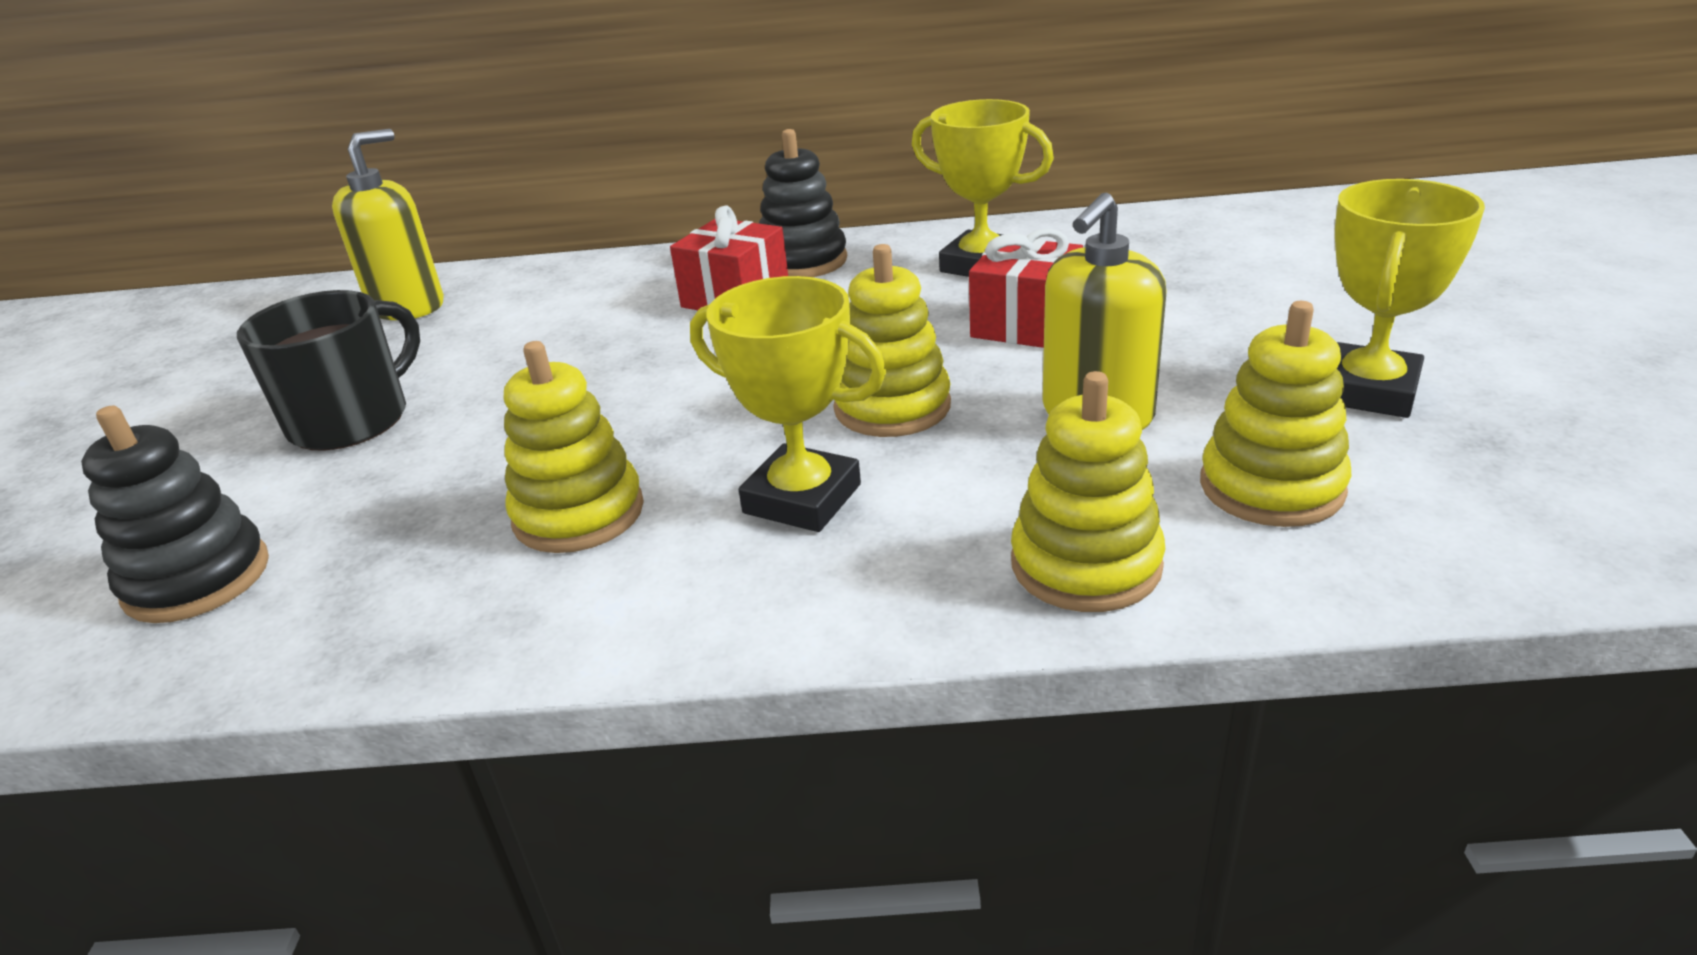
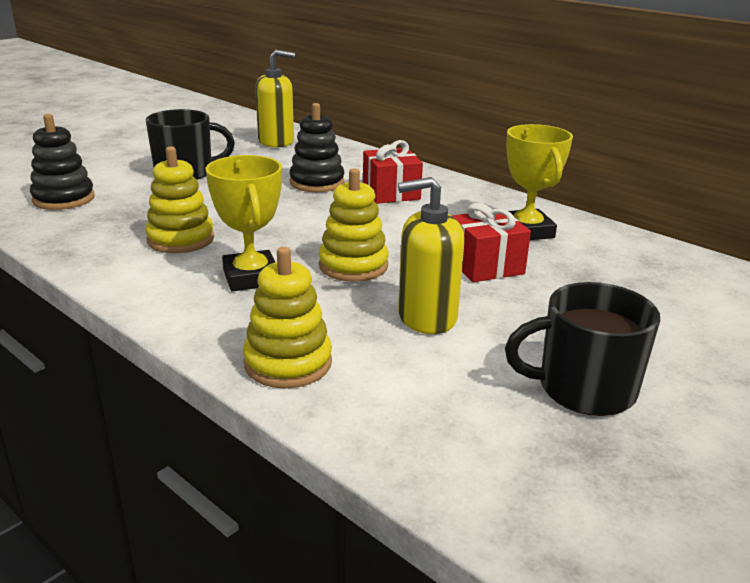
camera: 40 degrees right, 5 degrees down
(802, 261) = (450, 191): black stacking toy -> black stacking toy (317, 183)
(1271, 487) = (429, 390): yellow stacking toy -> none
(1368, 391) = (583, 389): yellow trophy -> black mug

